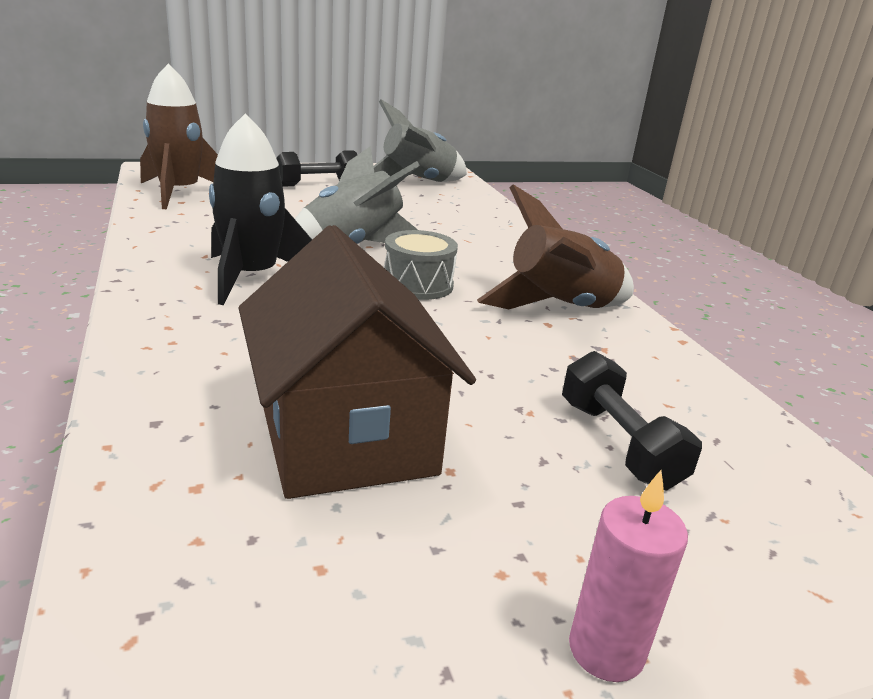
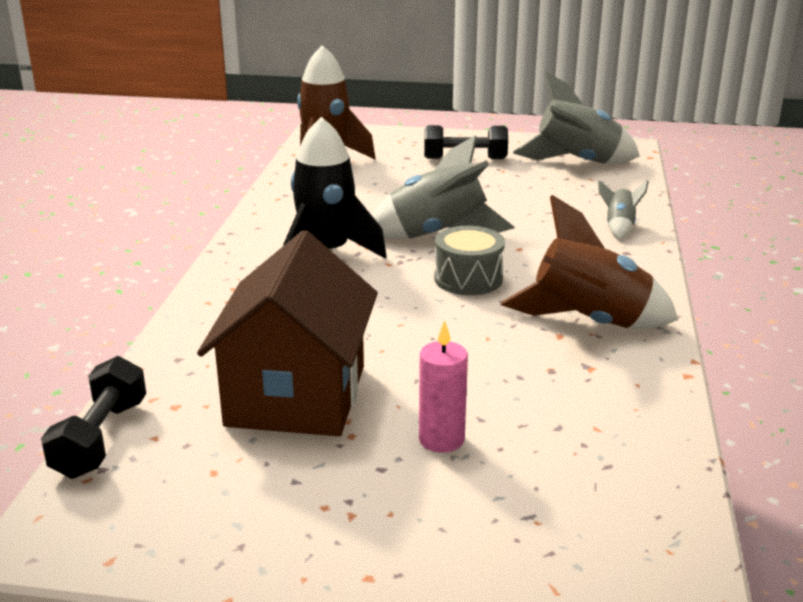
camera: 30 degrees right, 0 degrees up
(502, 228) = (619, 227): none -> grey rocket
(606, 650) = (350, 566): pink candle -> pink candle (441, 439)
(618, 443) = (509, 447): black dumbbell -> black dumbbell (101, 438)

